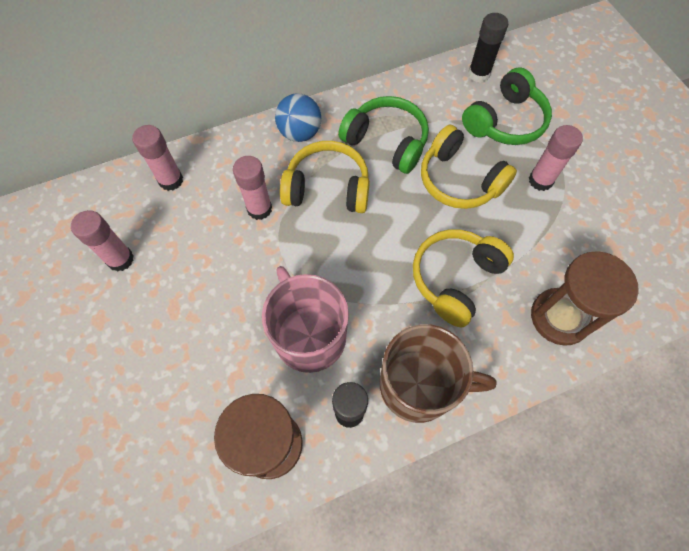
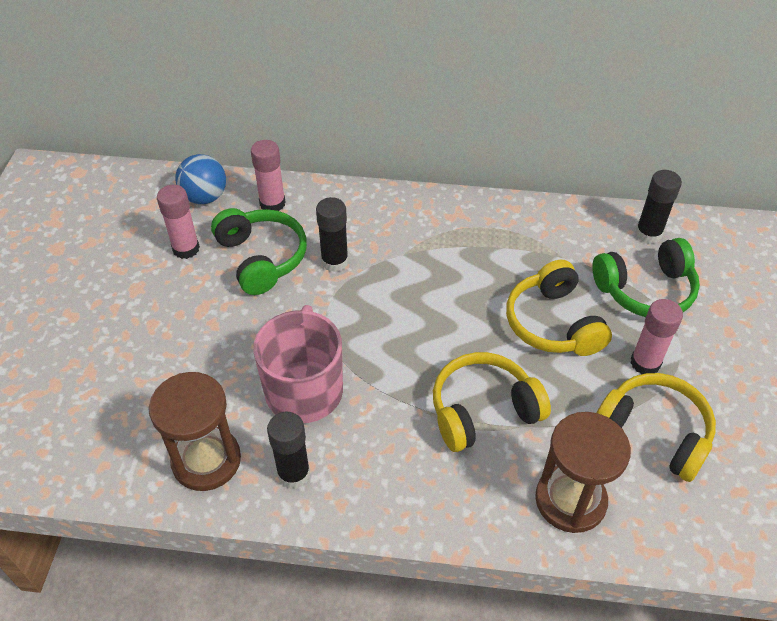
camera: 30 degrees right, 15 degrees down
(259, 209) = (334, 262): pink glue stick -> black glue stick
(300, 133) = (419, 213): blue ball -> blue ball (205, 197)
(327, 188) = (412, 272): yellow headphones -> yellow headphones (654, 432)
(386, 142) = (501, 256): green headphones -> green headphones (262, 258)
(419, 385) = (378, 485): brown mug -> none

